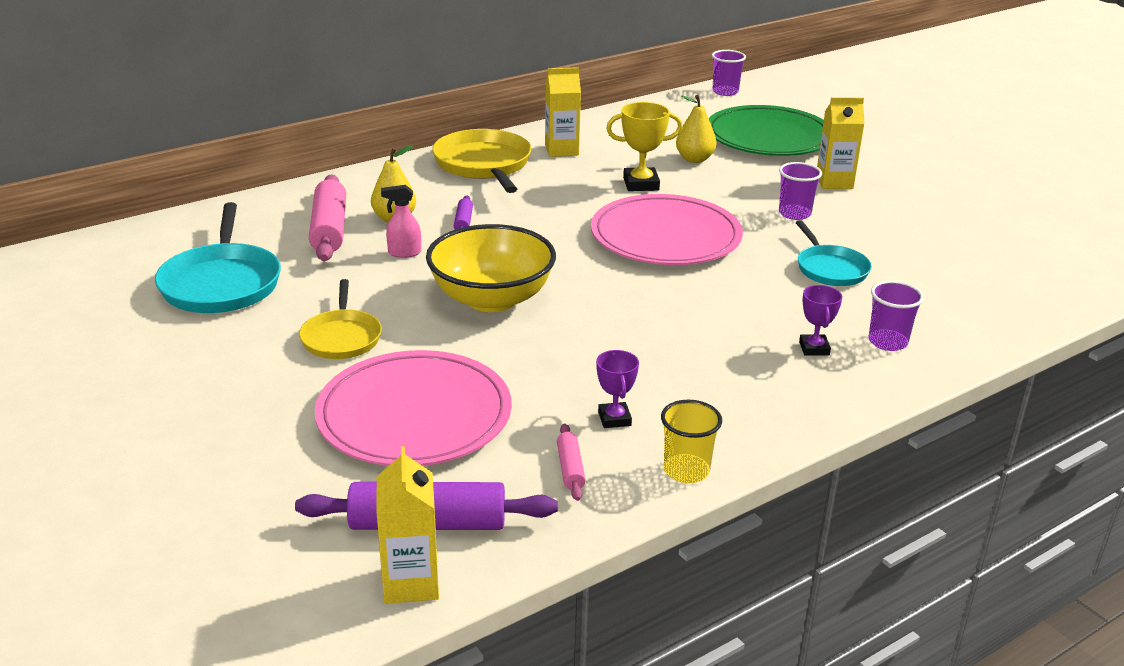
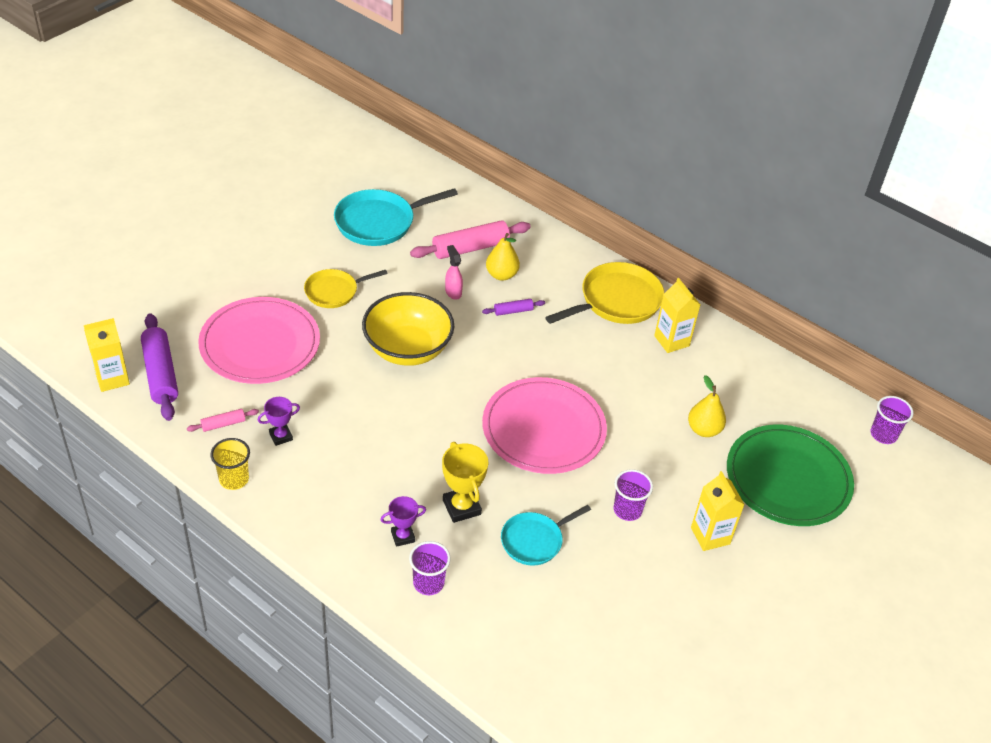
camera: 70 degrees right, 15 degrees up
(641, 184) = (632, 401): yellow trophy -> yellow trophy (461, 507)

